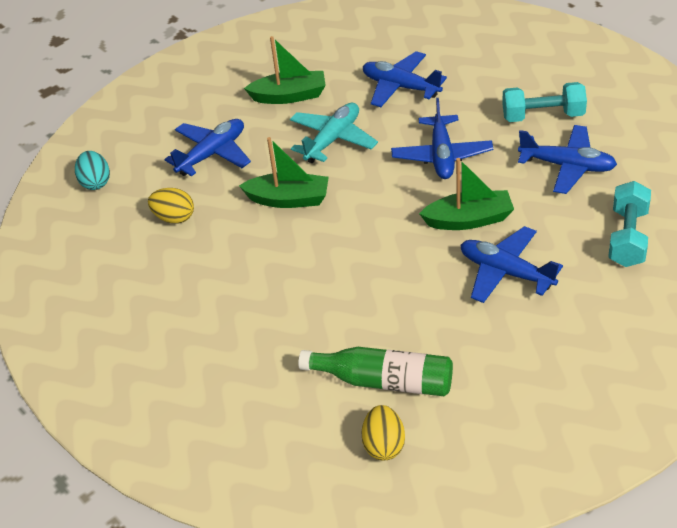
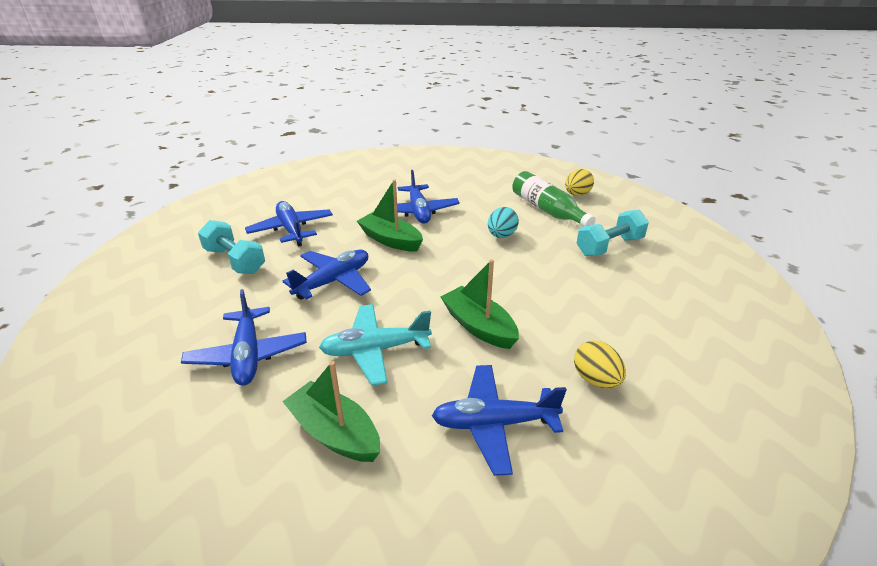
camera: 140 degrees left, 10 degrees down
(95, 182) = (664, 495): turquoise egg -> turquoise egg (501, 235)
(627, 237) = (341, 192): turquoise dumbbell -> turquoise dumbbell (609, 246)

